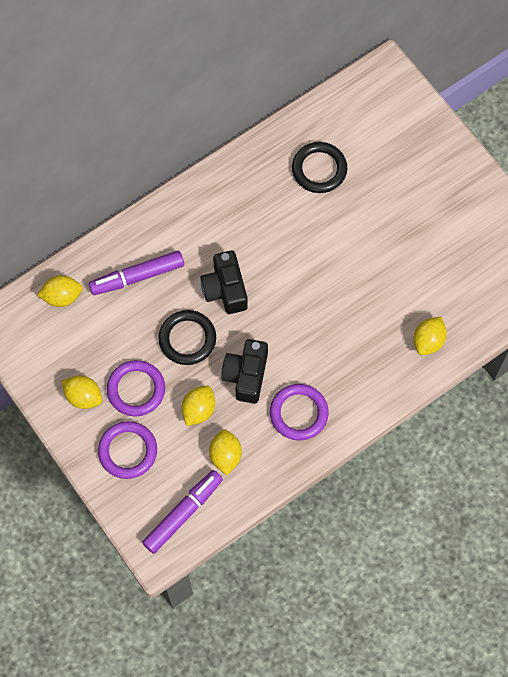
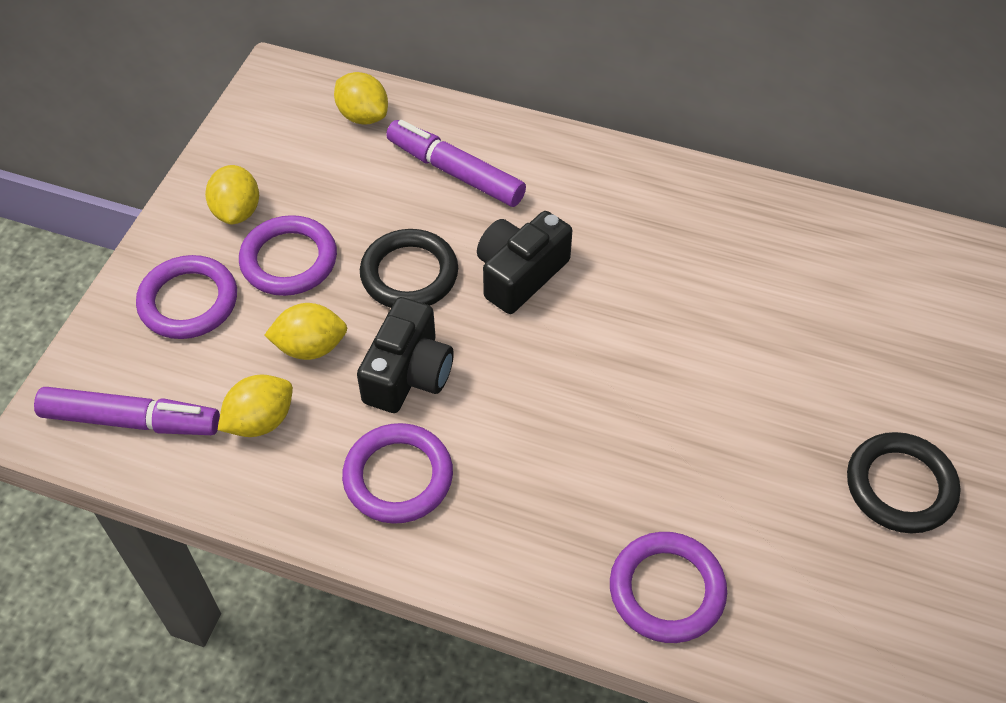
camera: 55 degrees right, 15 degrees down
(246, 375) = (408, 373): black camera -> black camera turned 135 degrees clockwise
(319, 169) = (801, 278): black ring -> black ring (900, 486)
(428, 341) = (667, 590): yellow lemon -> purple ring

